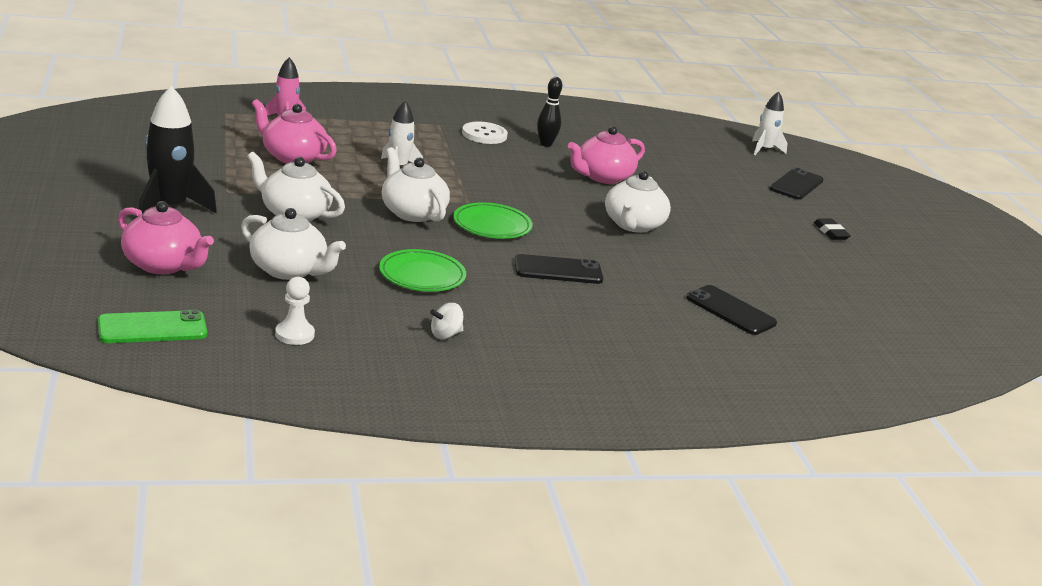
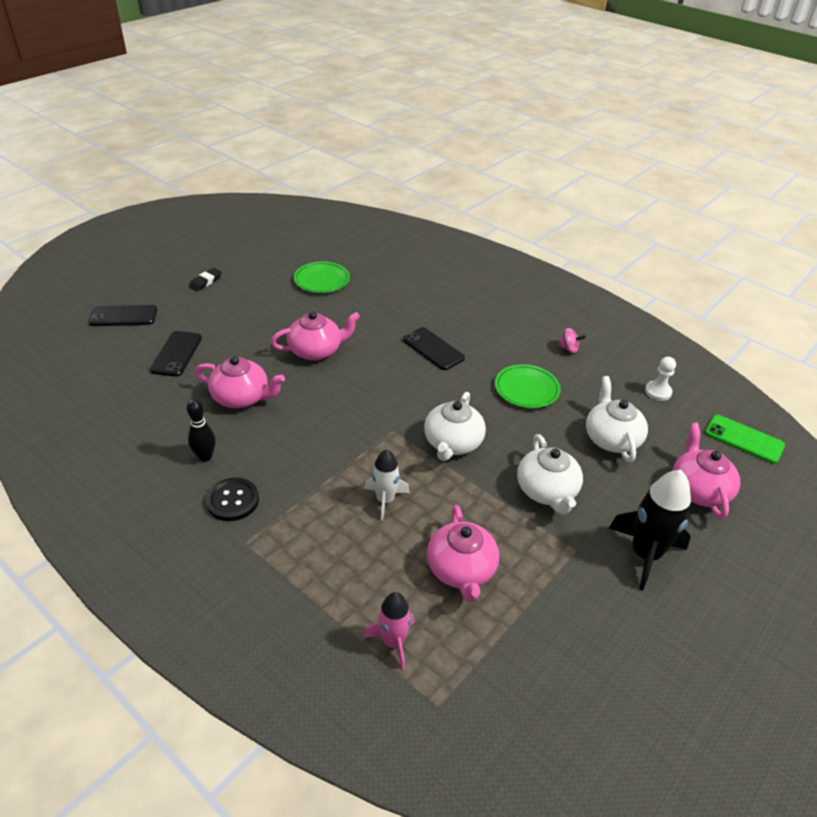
camera: 125 degrees left, 15 degrees up
(445, 335) = (568, 349): white spinning top -> pink spinning top
(484, 135) = (232, 500): white button -> black button
(492, 225) = (414, 401): green plate -> green plate (322, 280)
(633, 225) = (316, 350): white teapot -> pink teapot
(730, 311) = (384, 281): black phone -> black phone (176, 354)
(764, 149) = (50, 352): white rocket -> none

